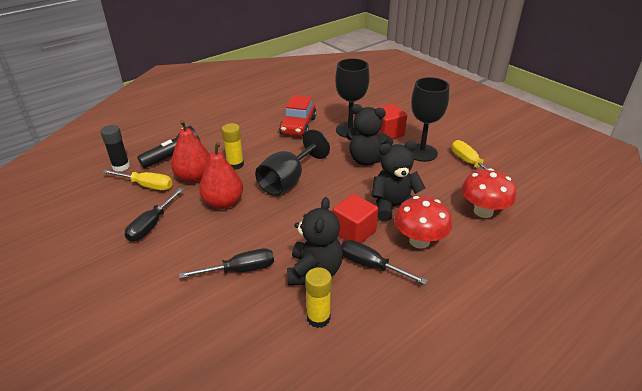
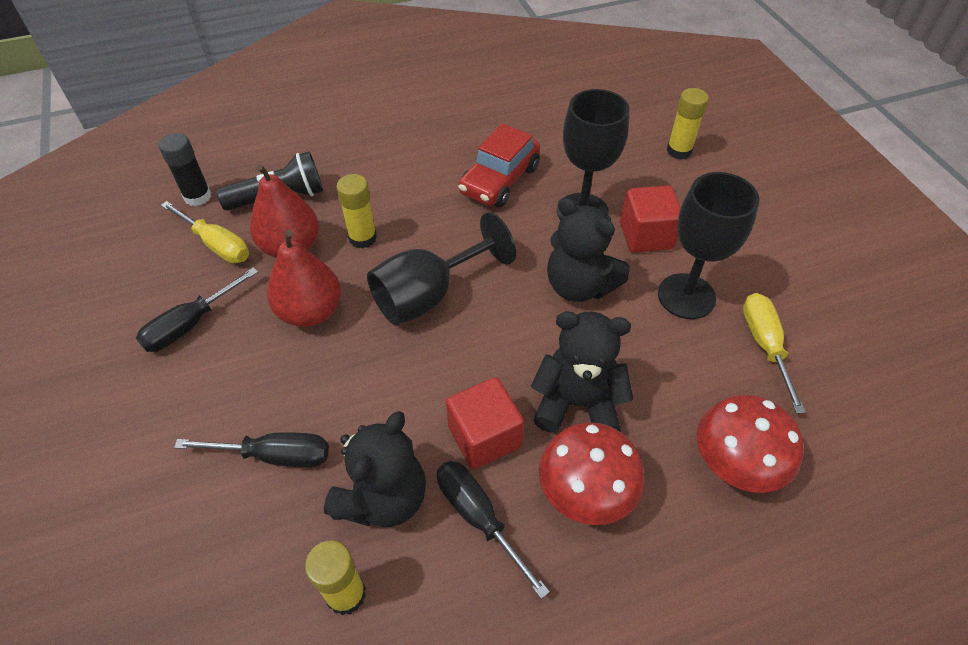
camera: 20 degrees right, 15 degrees up
(384, 97) = (679, 151): none -> yellow glue stick

